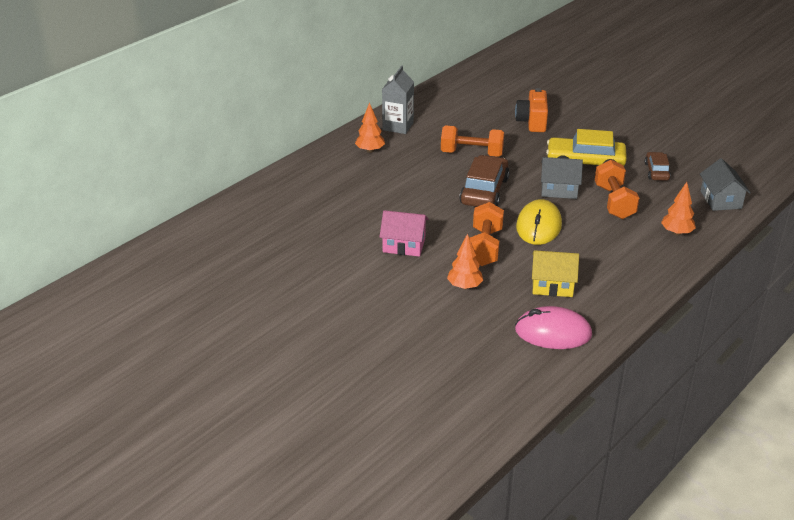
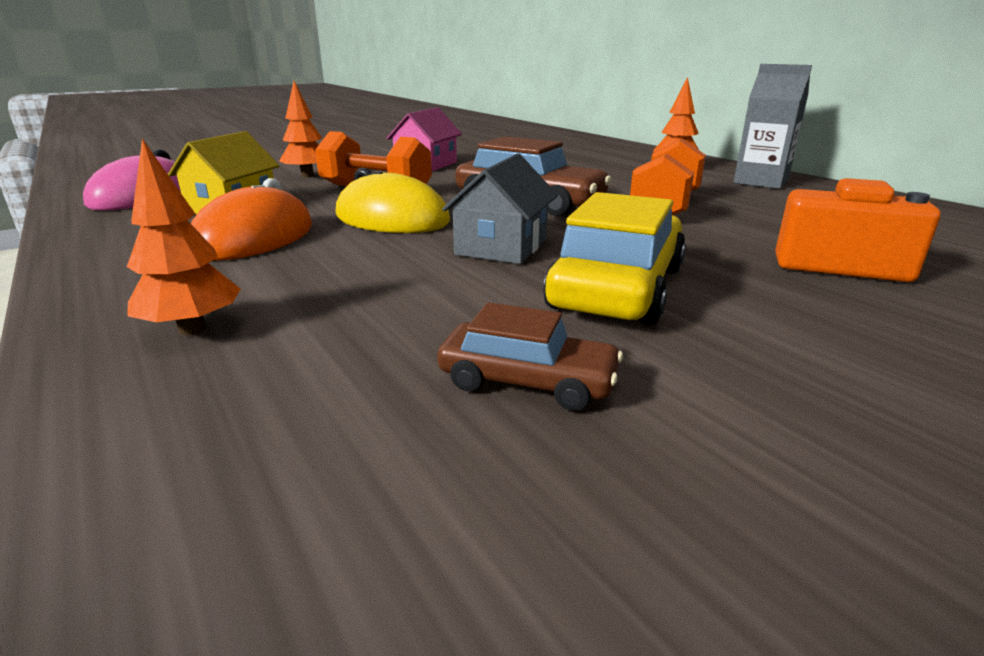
camera: 105 degrees right, 10 degrees down
(592, 256) = (254, 237): none -> orange mouse
(614, 202) = (408, 286): orange dumbbell -> none
(720, 200) = (233, 478): grey house -> none

